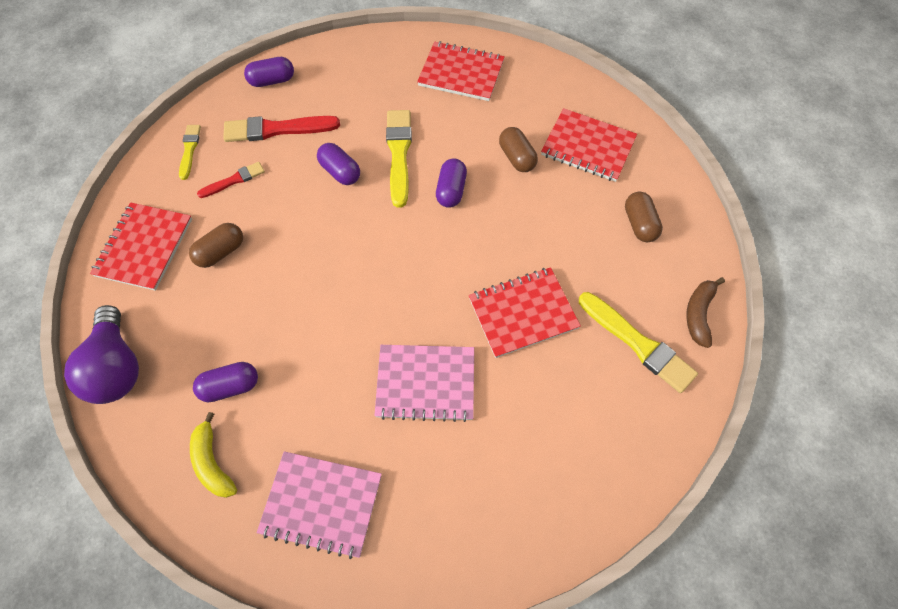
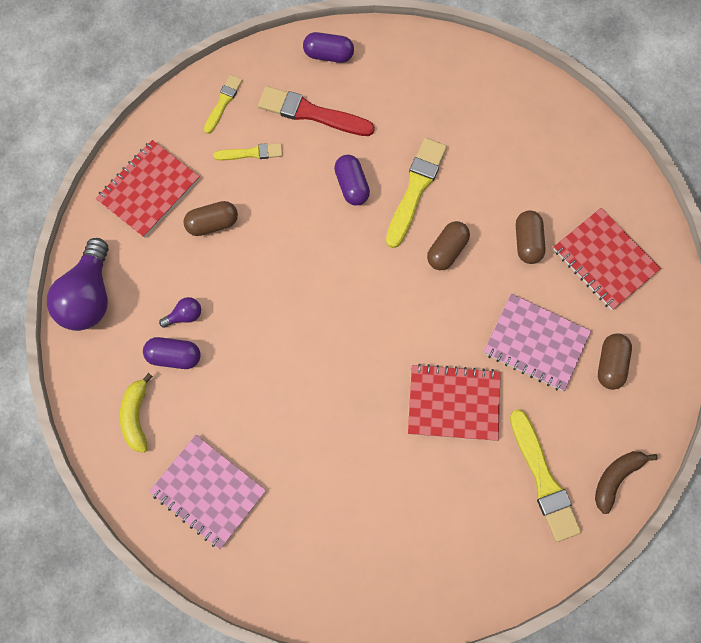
camera: 25 degrees right, 10 degrees up
(226, 344) = (185, 315): none -> purple light bulb
(234, 180) = (251, 153): red brush -> yellow brush
(425, 383) = (337, 428): pink notebook -> pink notebook (535, 343)
(451, 190) = (447, 250): purple capsule -> brown capsule
(461, 73) = (519, 122): red notebook -> none

